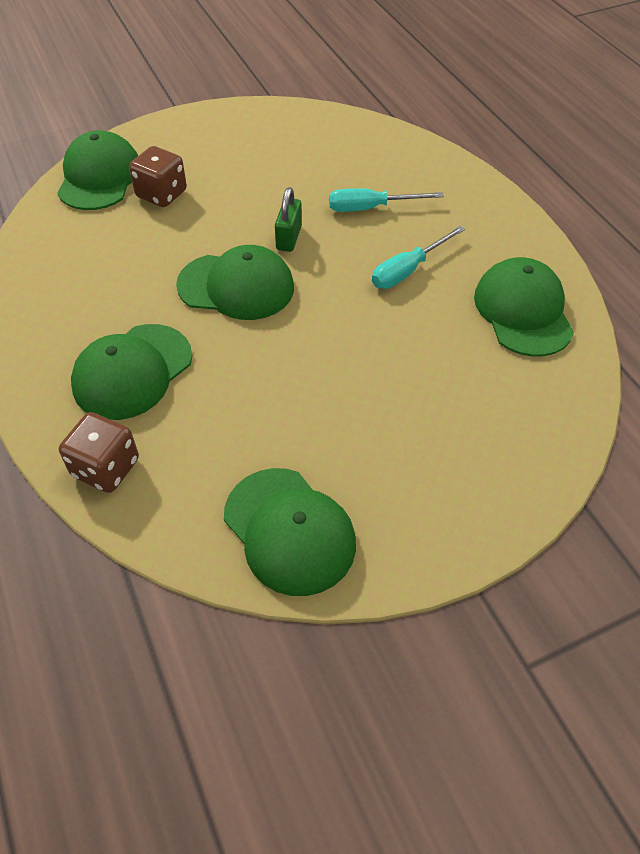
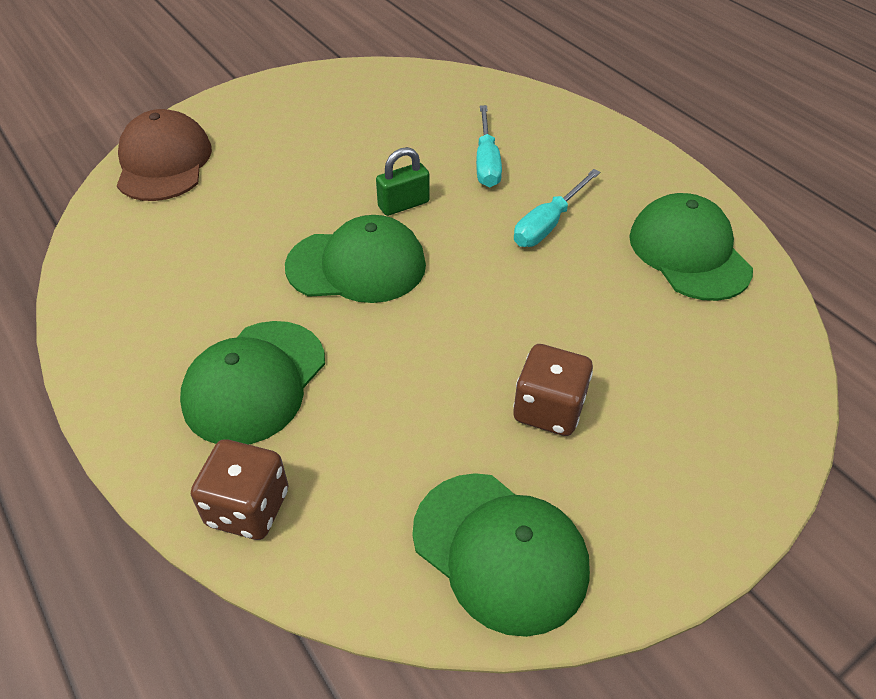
camera: 10 degrees left, 5 degrees down
(99, 177) = (164, 163): green cap -> brown cap
(161, 194) = (243, 173): brown dice -> brown dice (548, 409)
(289, 238) = (403, 204): green padlock -> green padlock turned 60 degrees clockwise
(370, 208) = (486, 162): turquoise screwdriver -> turquoise screwdriver turned 75 degrees counterclockwise

